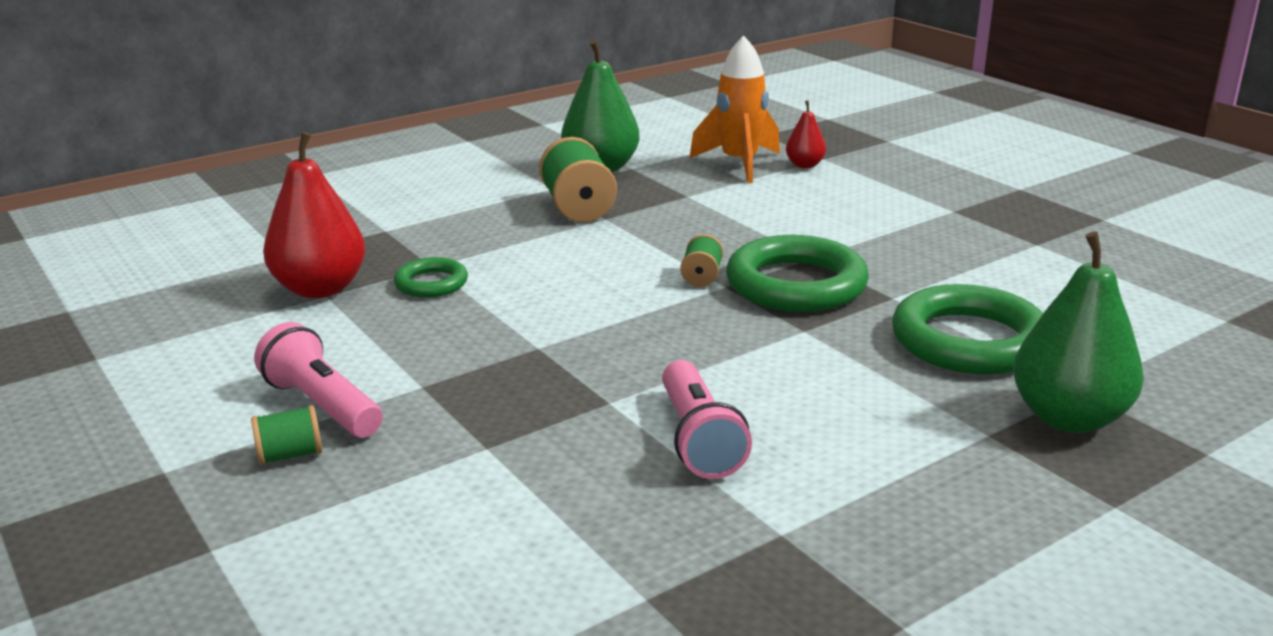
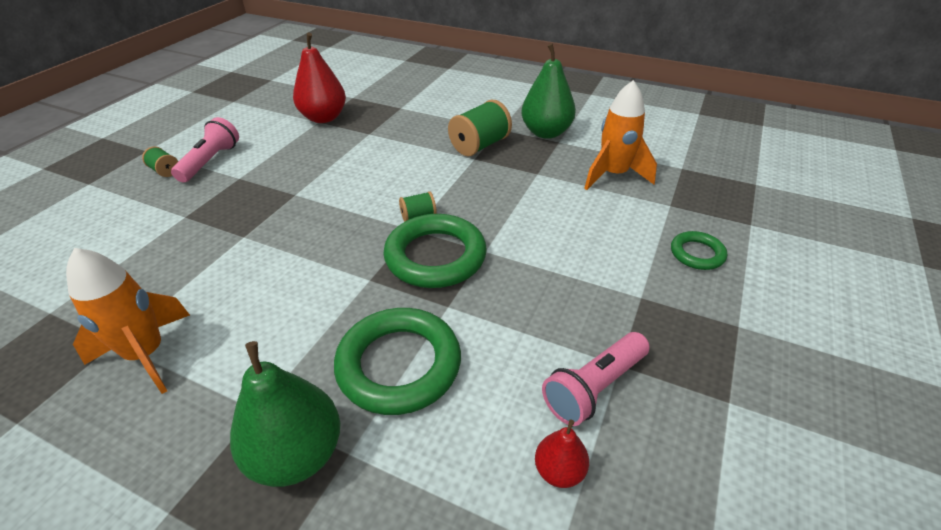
camera: 60 degrees right, 15 degrees up
(431, 283) = (348, 140): green ring -> green ring (697, 254)
(698, 439) = (211, 280): pink flashlight -> pink flashlight (594, 388)
(805, 165) = (645, 201): red pear -> red pear (559, 471)
(830, 505) = (147, 354): none -> orange rocket

